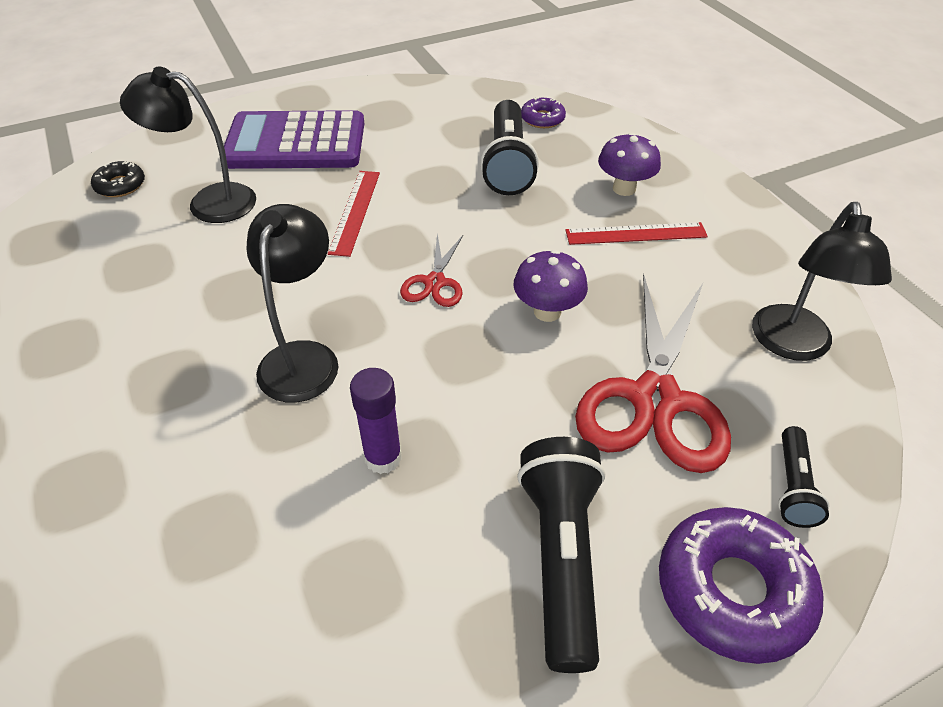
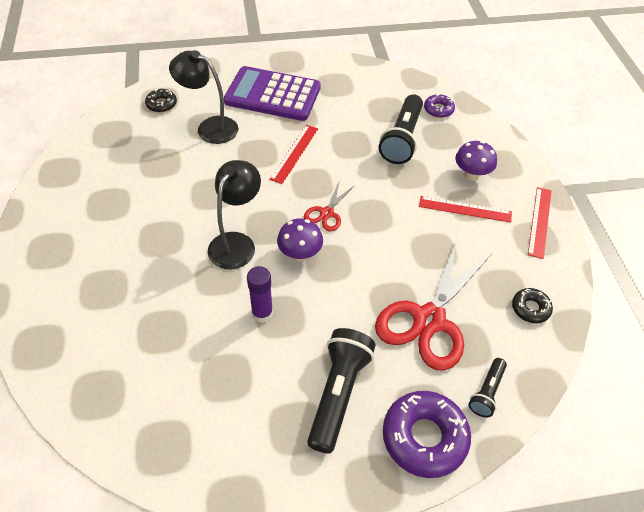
camera: 15 degrees right, 5 degrees up
(547, 311) = (387, 249): purple mushroom -> purple mushroom (300, 254)
(745, 228) = (540, 222): none -> red ruler
(792, 345) = (530, 308): black lamp -> black donut

